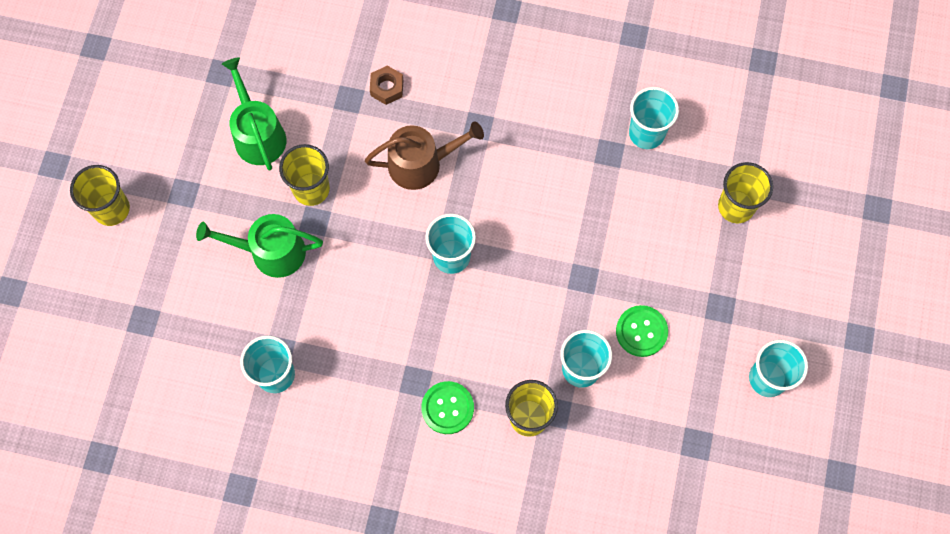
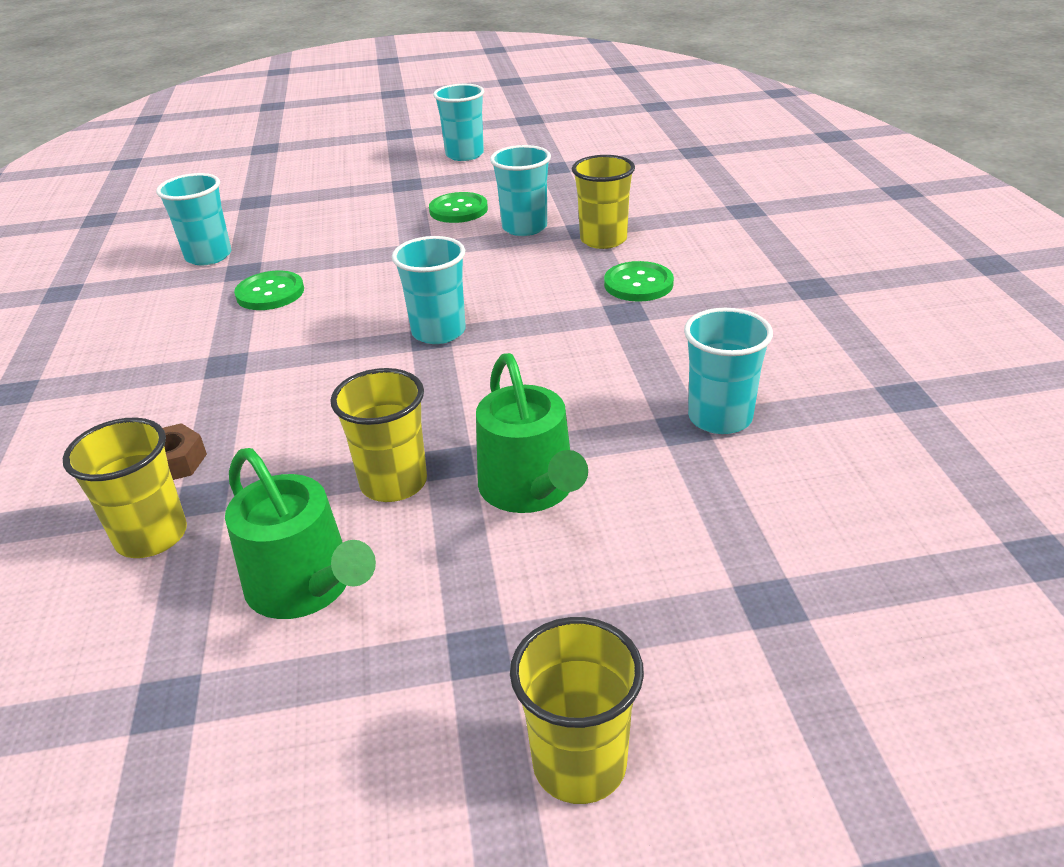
camera: 110 degrees left, 35 degrees down
(258, 134) = (306, 586): green watering can -> green watering can turned 90 degrees counterclockwise
(421, 164) = (305, 392): brown watering can -> none
(562, 165) = (270, 293): none -> green button
(736, 206) = (287, 198): yellow cup -> yellow cup (151, 536)

